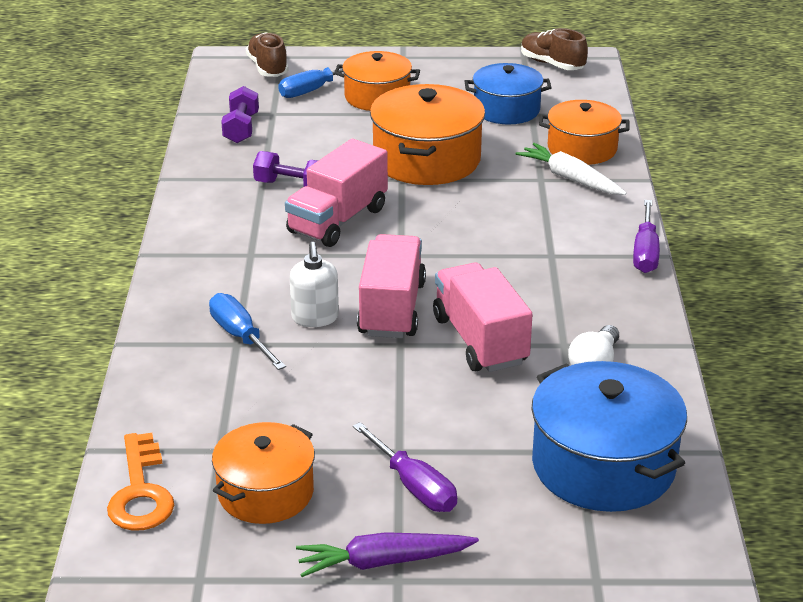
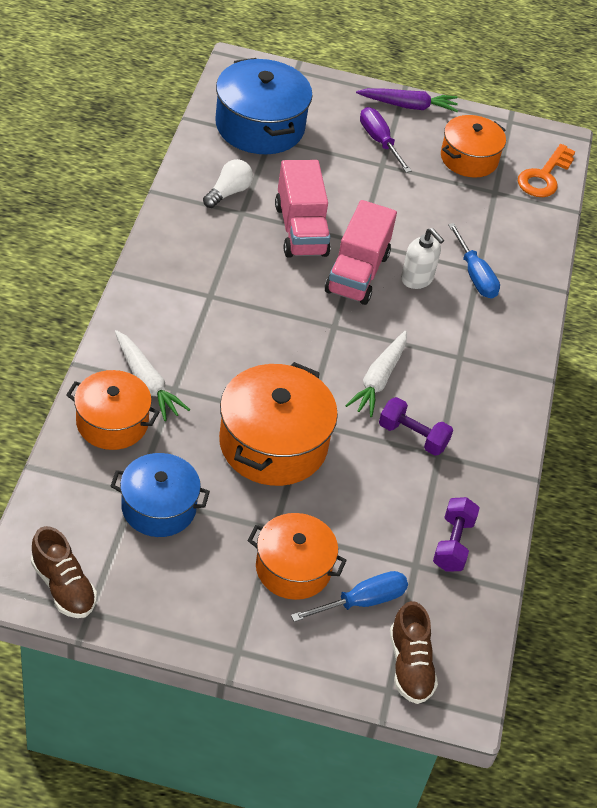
camera: 175 degrees left, 15 degrees up
(140, 492) = (544, 176): orange key -> orange key turned 150 degrees counterclockwise
(315, 318) = (417, 279): white soap dispenser -> white soap dispenser turned 135 degrees clockwise
(337, 220) = (378, 379): pink truck -> white carrot
(645, 252) = (131, 280): purple screwdriver -> none

